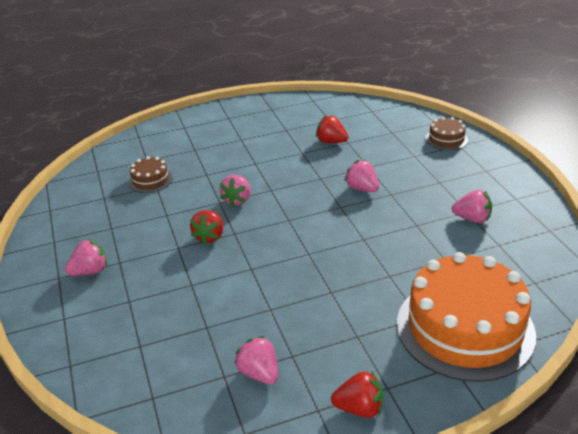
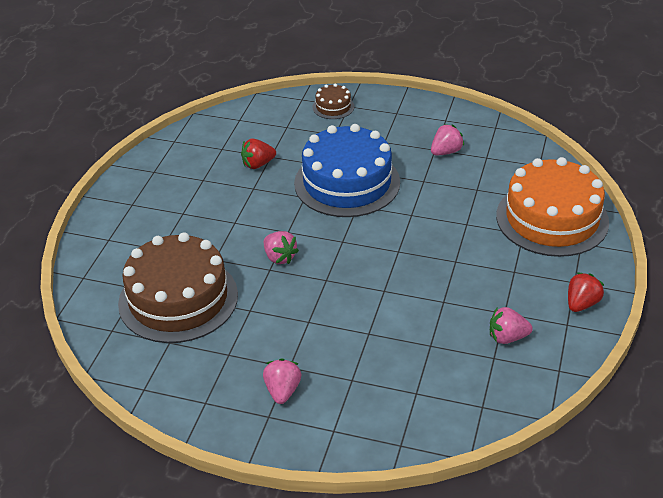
camera: 55 degrees left, 5 degrees up
(150, 180) = (178, 299): brown cake -> brown cake, size x2.30
(209, 236) = (314, 296): red strawberry -> none
(362, 189) = (347, 182): pink strawberry -> blue cake

